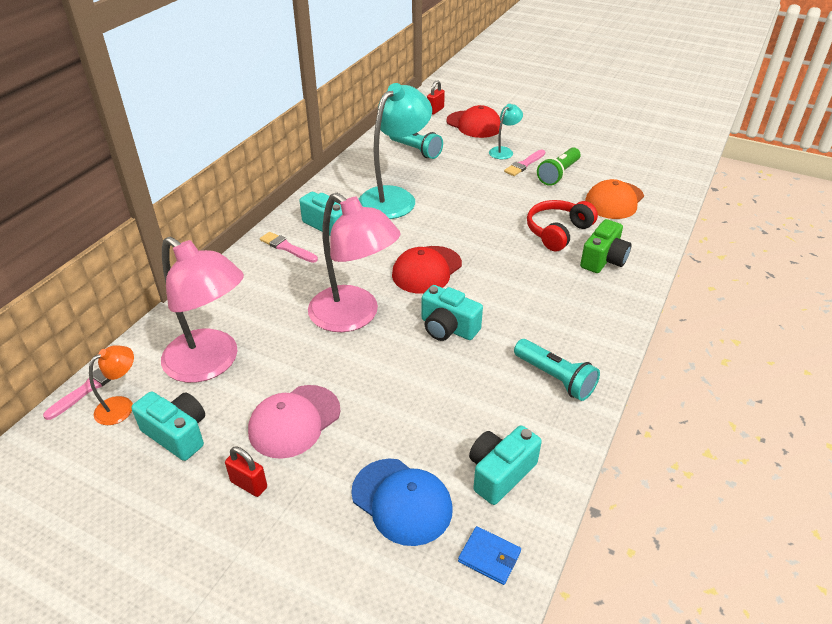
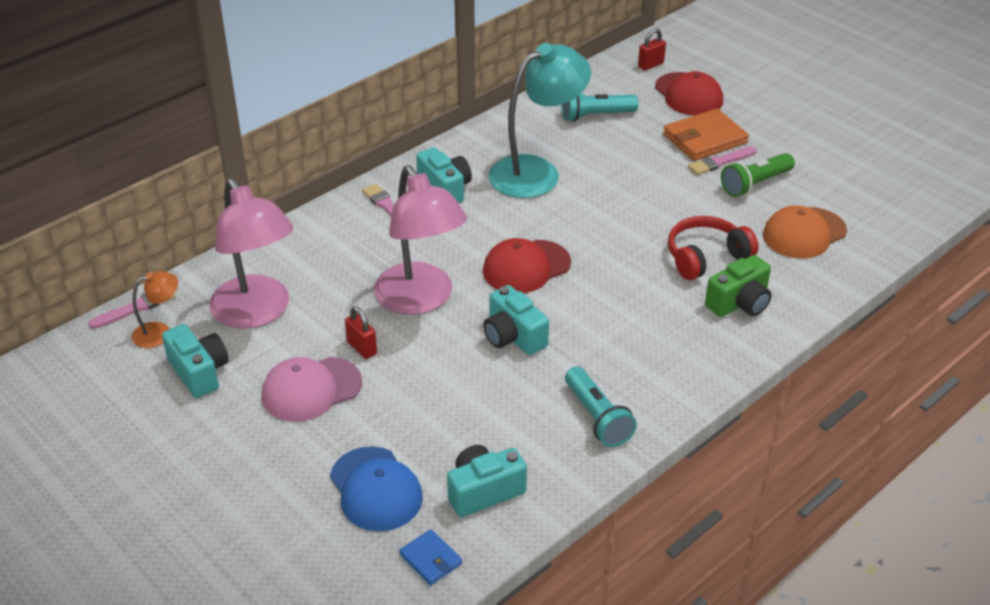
camera: 20 degrees right, 0 degrees up
(249, 484) = (244, 435): red padlock -> red padlock (362, 348)
(416, 150) = (595, 116): turquoise flashlight -> turquoise flashlight turned 105 degrees clockwise
(504, 151) = (705, 139): turquoise lamp -> orange wallet

